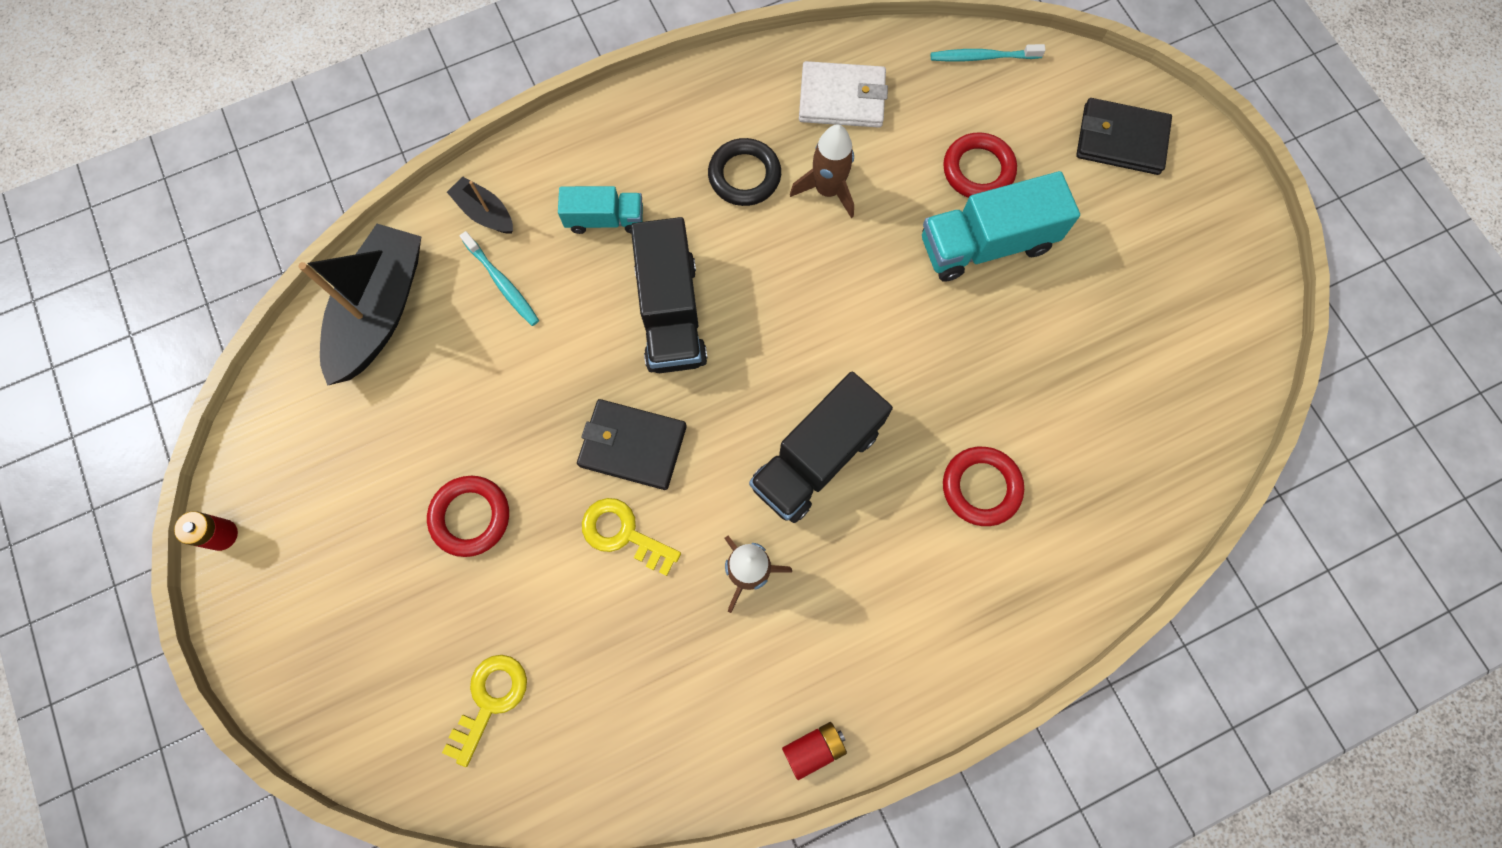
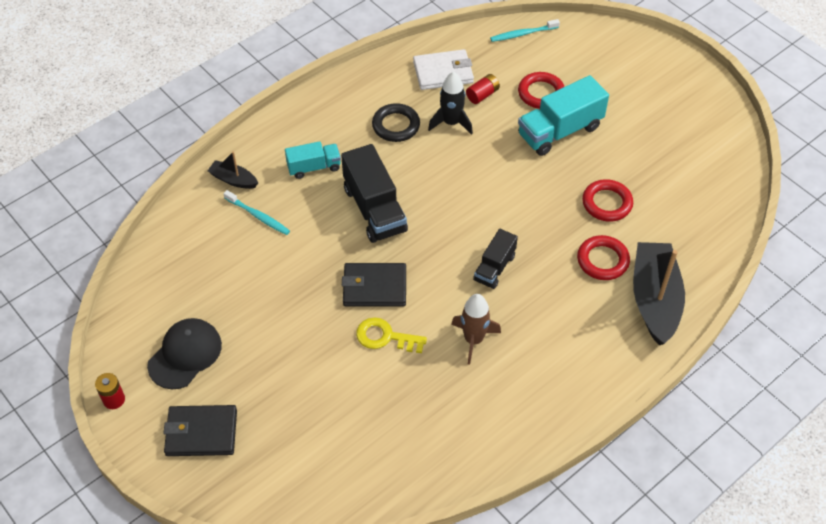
camera: 15 degrees left, 20 degrees down
(337, 488) = (185, 354): none -> black cap
(381, 311) = (181, 249): black boat -> black boat (654, 299)
(470, 517) = (281, 350): red ring -> red ring (607, 203)
(490, 700) = (329, 450): yellow key -> none
(813, 748) = (548, 426): red battery -> red battery (482, 95)
(816, 458) = (494, 268): black truck -> black truck, size x0.59
(827, 190) = (451, 123): brown rocket -> black rocket
(1120, 140) = (621, 60): black wallet -> black wallet (201, 432)

